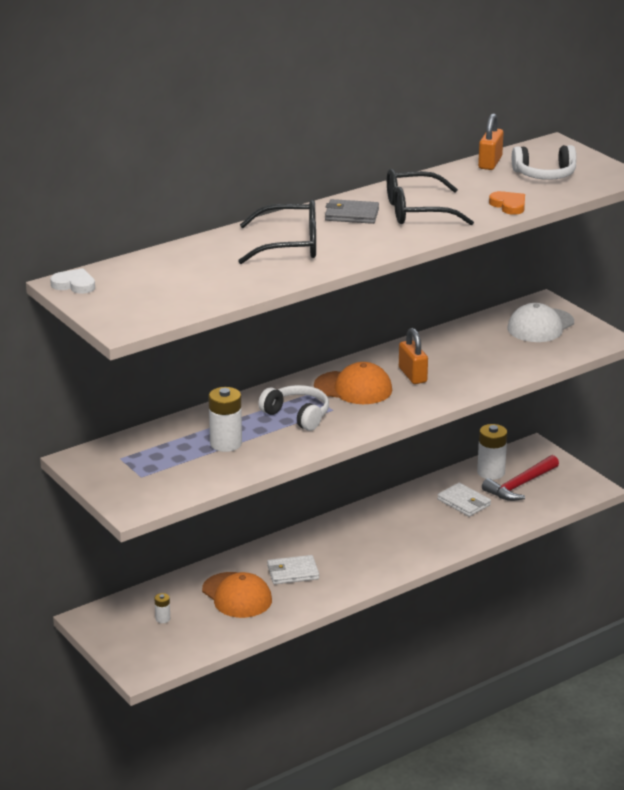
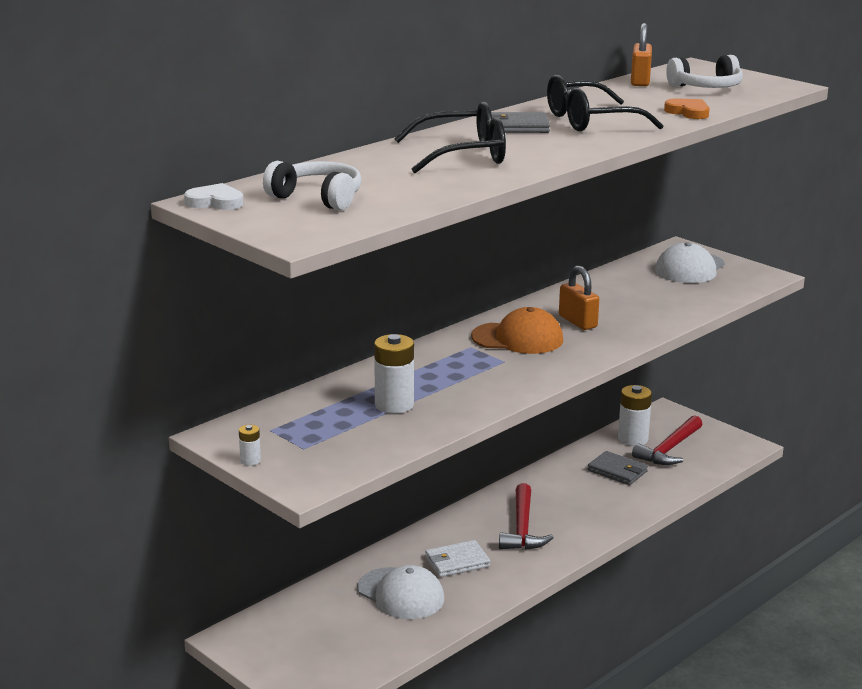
camera: 10 degrees left, 5 degrees down
(163, 619) = (320, 629): white battery -> white battery (250, 461)
(237, 595) = (401, 594): orange cap -> white cap
(297, 415) = (466, 370): white headphones -> white headphones (318, 198)
(359, 547) = (522, 528): none -> red hammer
(464, 502) = (617, 471): white wallet -> grey wallet

